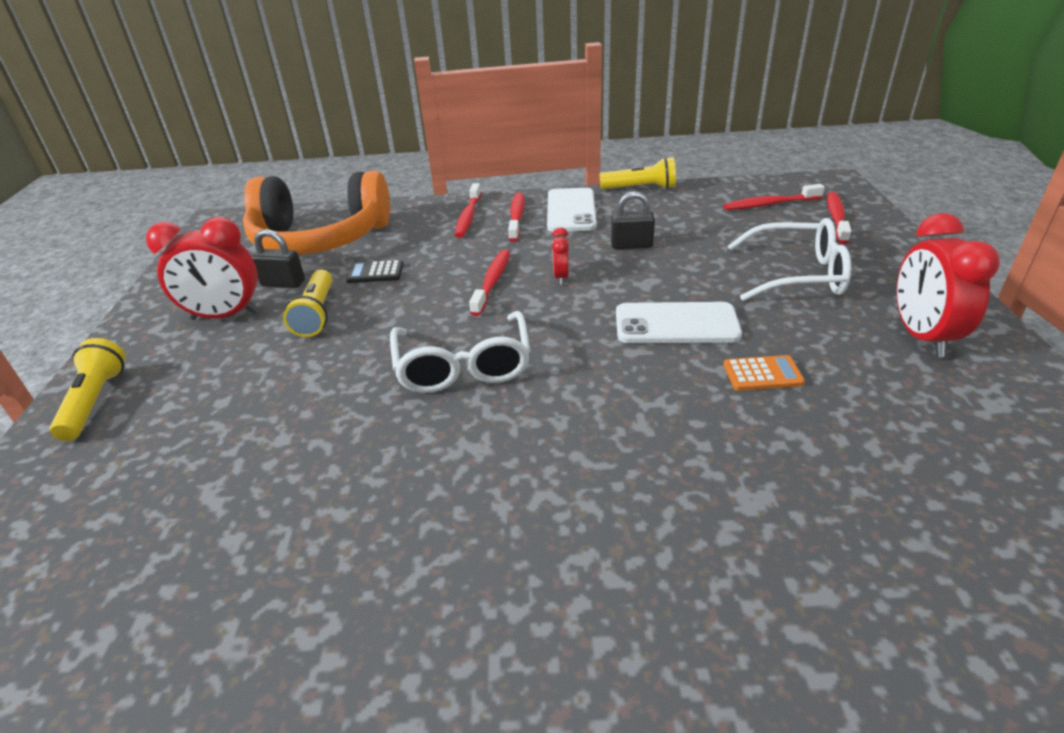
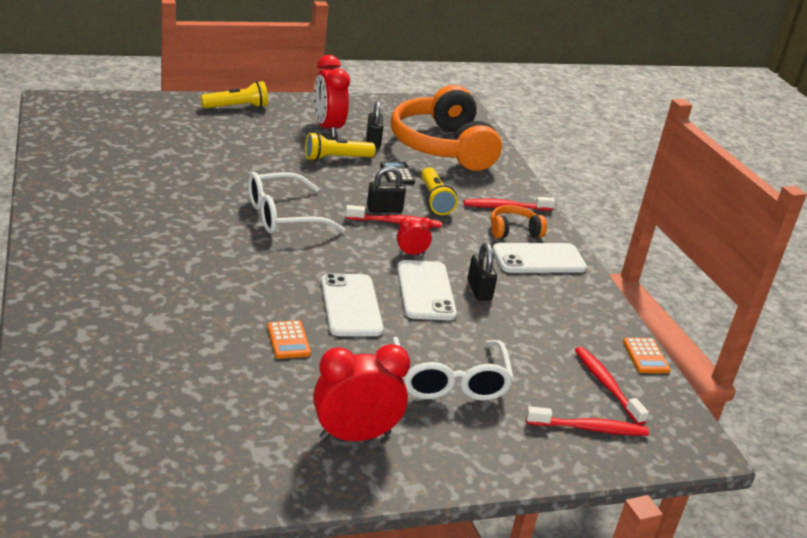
camera: 70 degrees right, 5 degrees down
(460, 287) = (384, 209): none -> black padlock
(516, 217) = (513, 231): red toothbrush -> orange headphones
(637, 275) = (425, 291): none -> white phone
(640, 188) = (609, 301): yellow flashlight -> yellow flashlight (435, 200)
(721, 184) = (645, 356): none -> orange calculator

